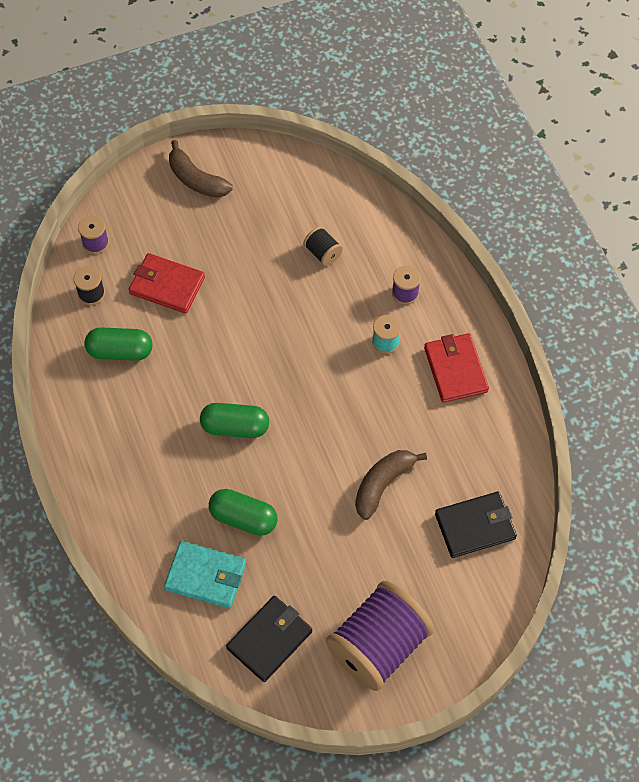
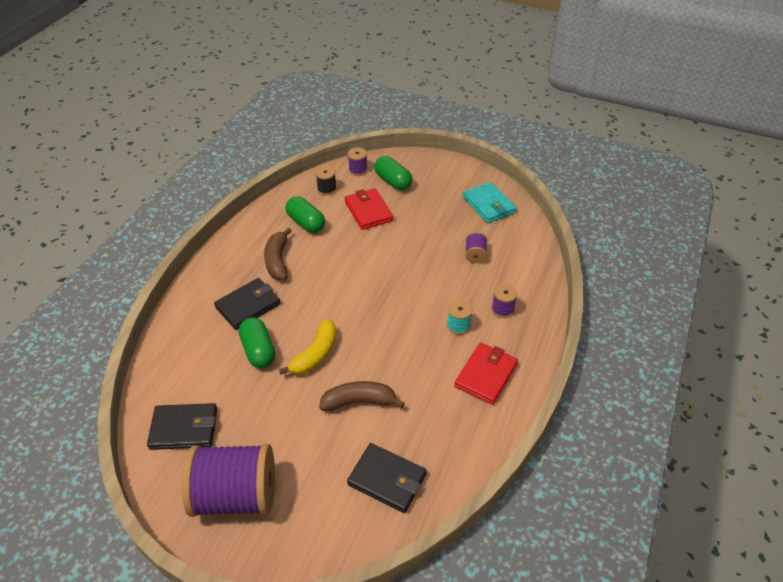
camera: 45 degrees right, 15 degrees down
(178, 486) = (248, 306): none -> black wallet
(196, 179) = (445, 177): brown banana -> brown banana (278, 260)
(206, 576) = (200, 362): turquoise wallet -> turquoise wallet (489, 205)
(235, 427) = (315, 301): green capsule -> green capsule (393, 181)
(297, 477) = (315, 354): none -> yellow banana
(322, 253) = (475, 255): black spool -> purple spool

